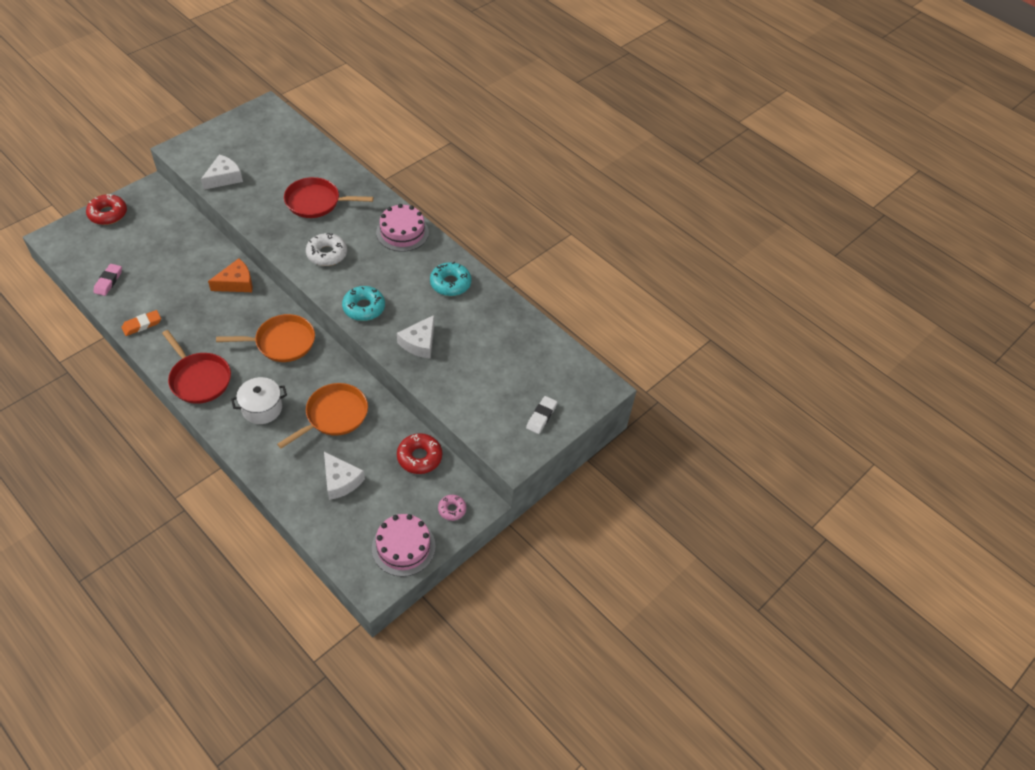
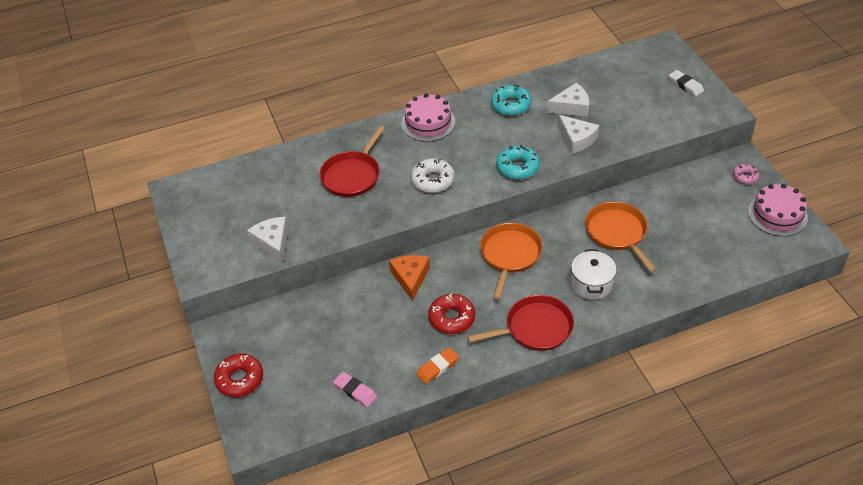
camera: 60 degrees left, 5 degrees down
(142, 325) = (437, 367): orange eraser -> orange eraser turned 60 degrees clockwise
(340, 481) = (696, 242): white cheese -> white cheese (571, 107)
(419, 457) = (683, 185): red donut -> red donut (452, 318)

